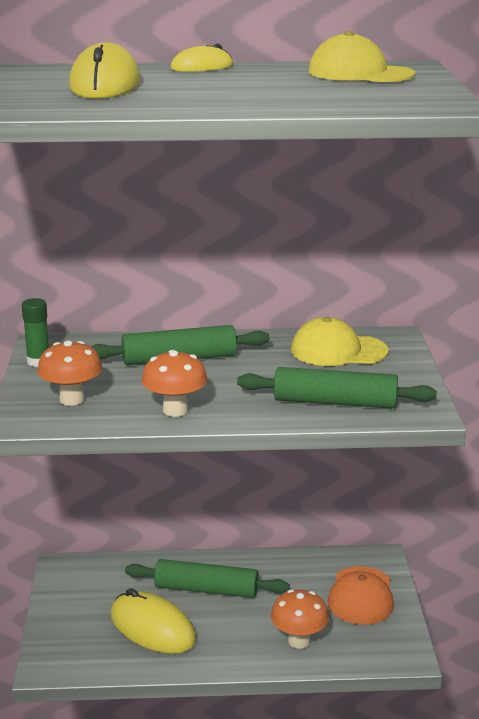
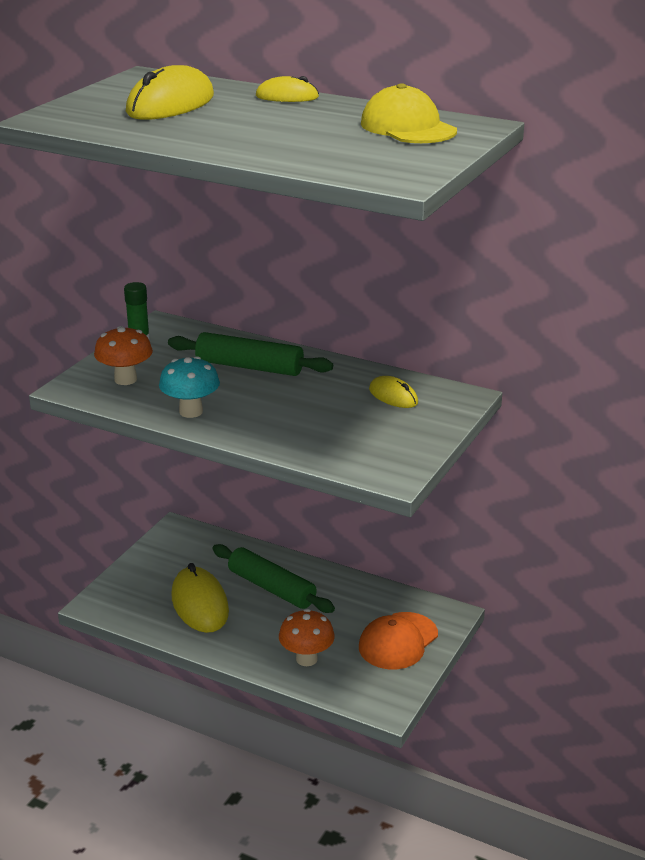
camera: 30 degrees right, 5 degrees up
(175, 410) = (191, 411): orange mushroom -> turquoise mushroom
(335, 402) = (327, 443): green rolling pin -> none
(338, 351) = (393, 396): yellow cap -> yellow mouse

